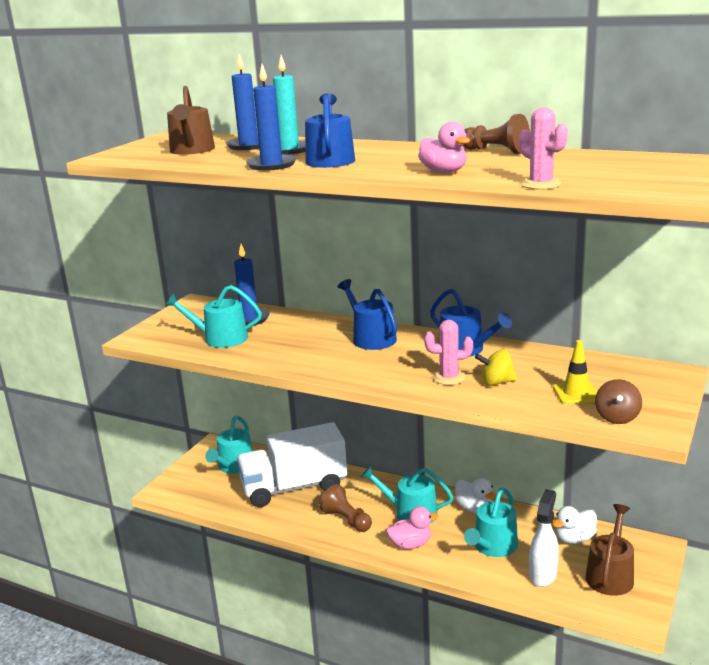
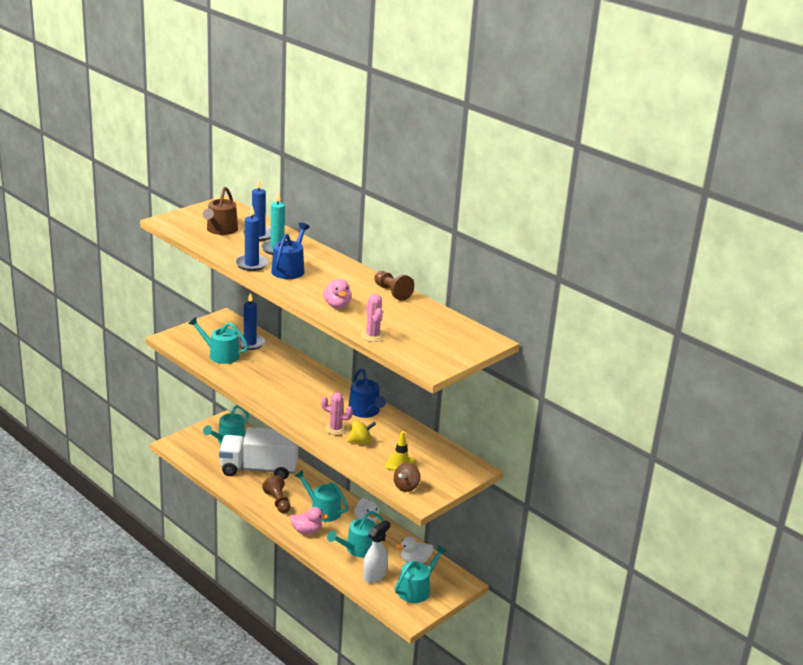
camera: 15 degrees right, 5 degrees up
(371, 338) = (314, 384): blue watering can -> none
(496, 382) = (360, 441): yellow spinning top -> yellow spinning top turned 150 degrees clockwise
(610, 575) = (416, 589): brown watering can -> turquoise watering can

